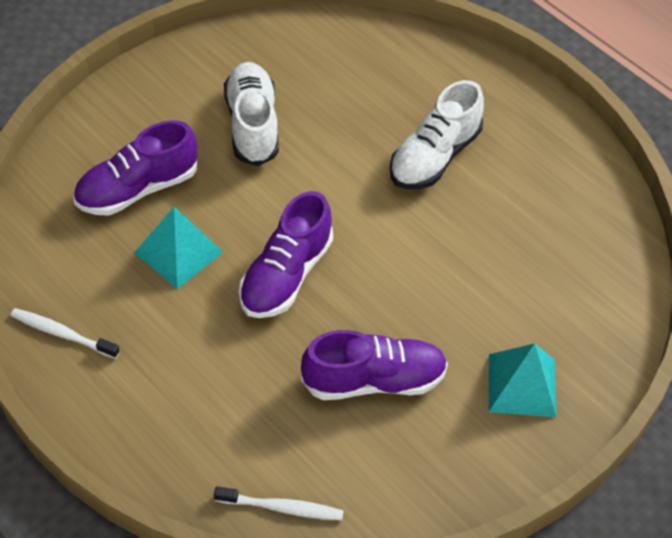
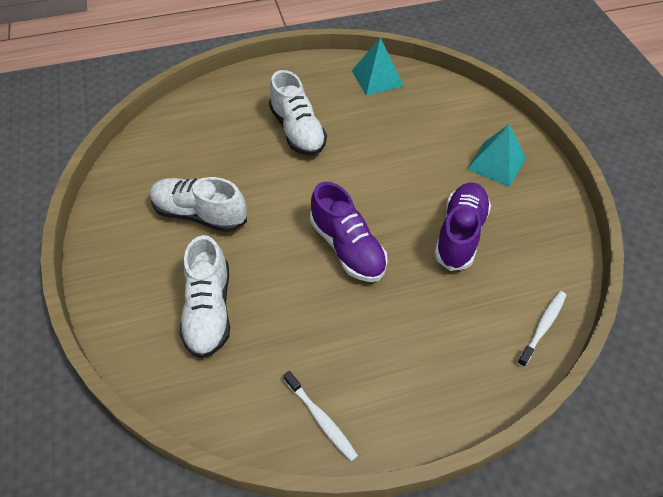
camera: 60 degrees left, 0 degrees up
(62, 334) = (321, 419): white toothbrush -> white toothbrush turned 90 degrees counterclockwise
(137, 189) = (209, 310): purple shoe -> white shoe
(178, 252) = (288, 305): turquoise pyramid -> turquoise pyramid (377, 78)

